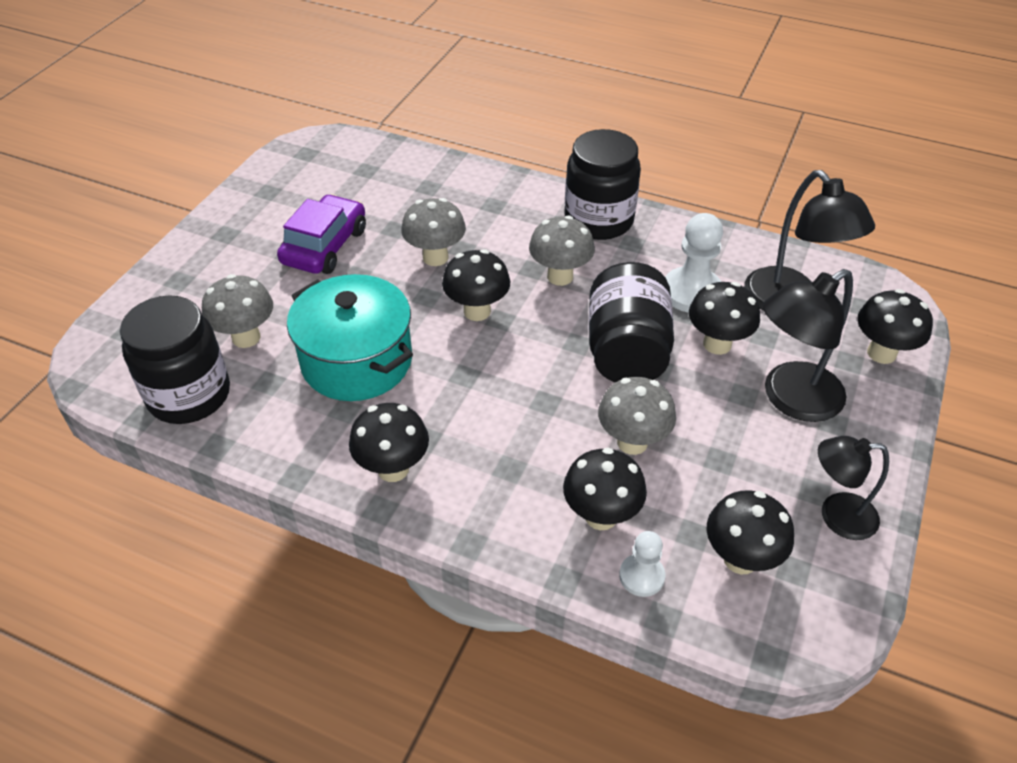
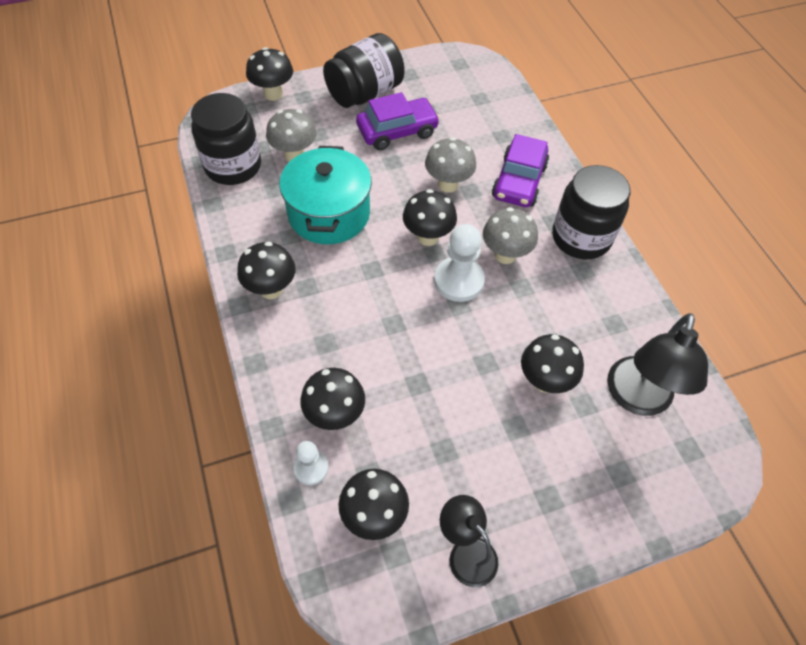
camera: 45 degrees right, 10 degrees up
(492, 213) = (519, 181): none -> purple car
(626, 351) = (481, 335): black jar -> black jar (365, 93)
(632, 442) = (408, 391): grey mushroom -> none
(691, 292) = (576, 334): white pawn -> white pawn (459, 281)
(791, 399) = (542, 459): black lamp -> none
(881, 353) = (653, 490): black mushroom -> black mushroom (273, 94)

